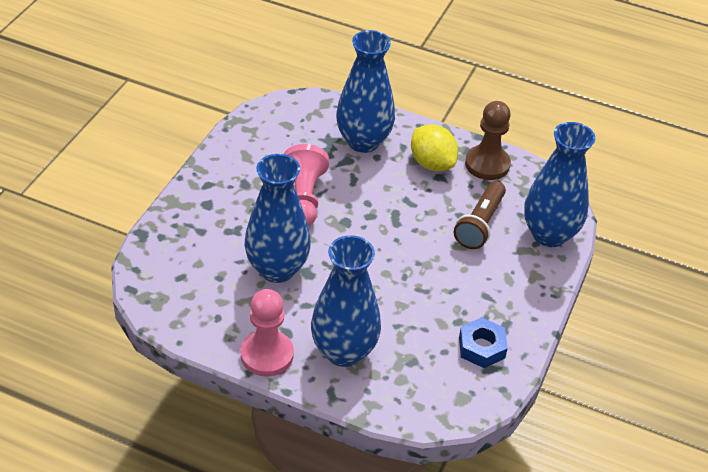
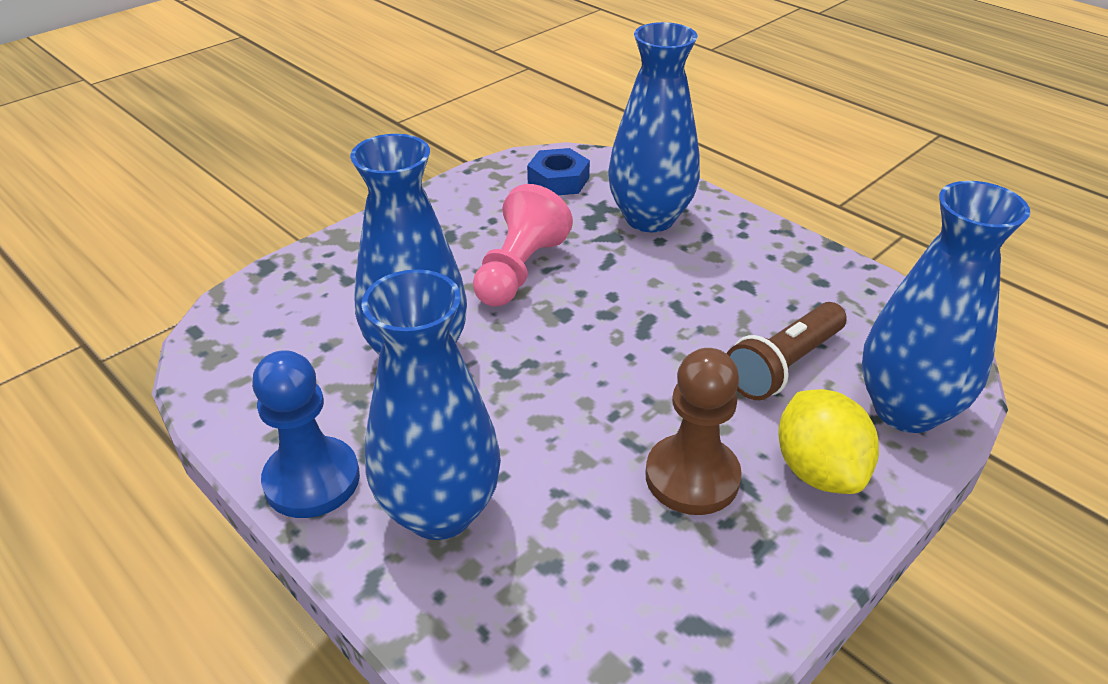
camera: 25 degrees right, 5 degrees down
(267, 355) = (312, 480): pink pawn -> blue pawn
(432, 163) = (741, 265): yellow lemon -> yellow lemon (818, 470)
(481, 347) = (696, 577): blue nut -> blue nut (558, 180)
(487, 164) = (832, 283): brown pawn -> brown pawn (692, 477)

